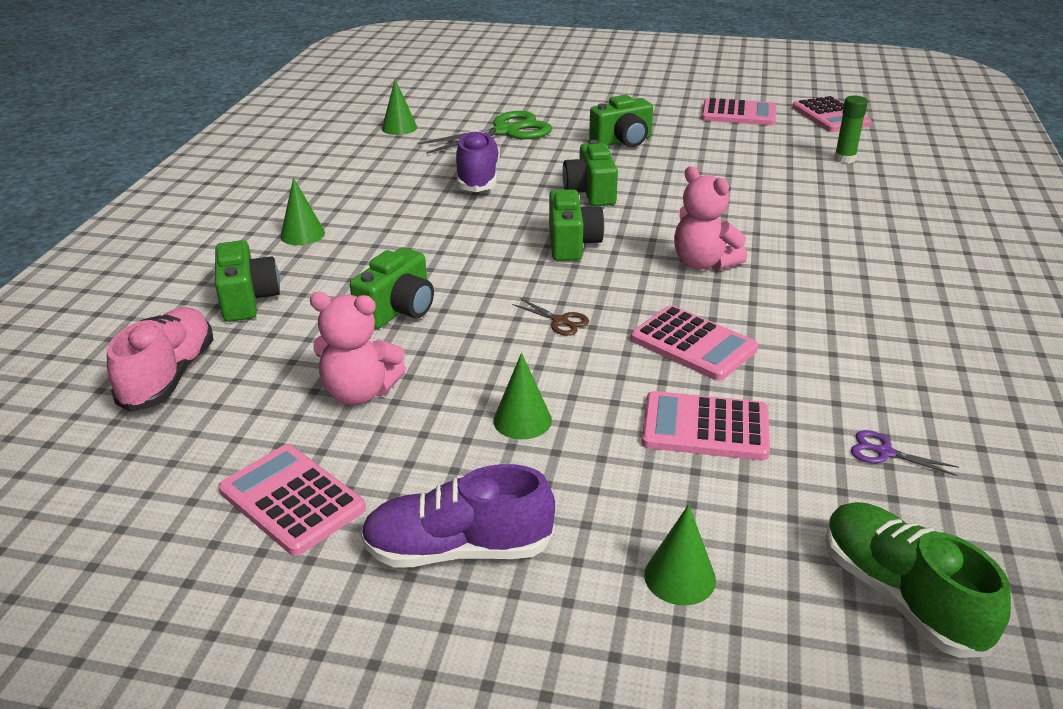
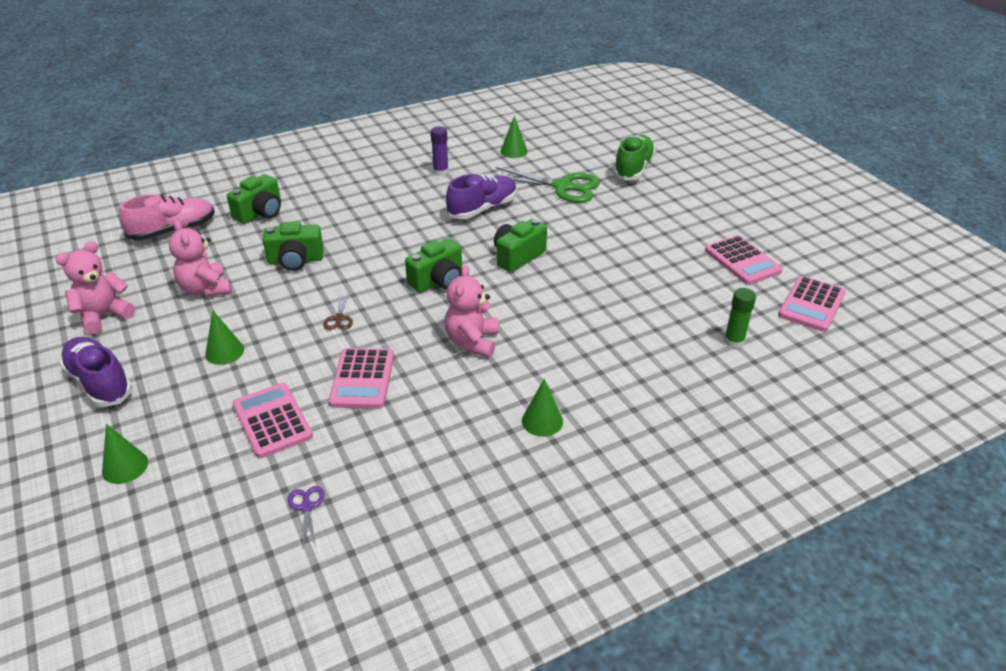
camera: 50 degrees right, 5 degrees up
(292, 500) = (104, 316): pink calculator -> pink teddy bear
(302, 234) = (343, 192): green cone -> green cone (542, 421)
(368, 172) = (441, 172): none -> purple glue stick
(622, 141) = (615, 234): green camera -> none
(900, 595) = (163, 561): green shoe -> green shoe (633, 168)

